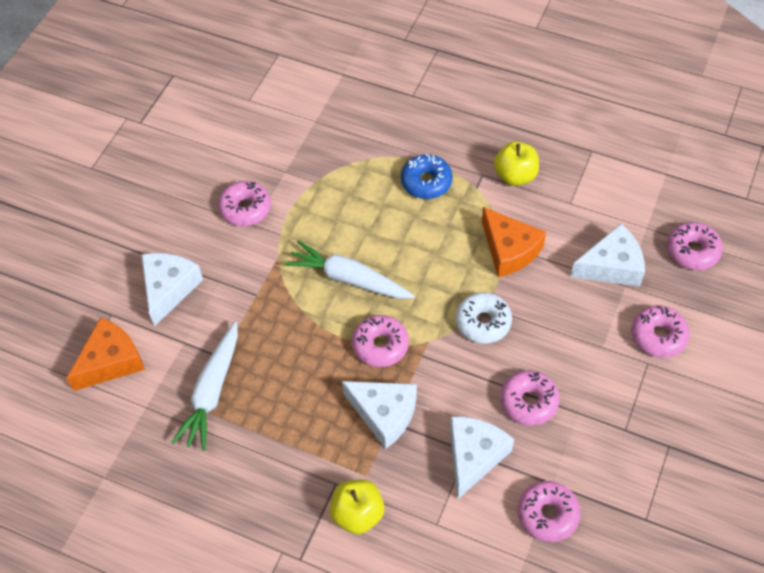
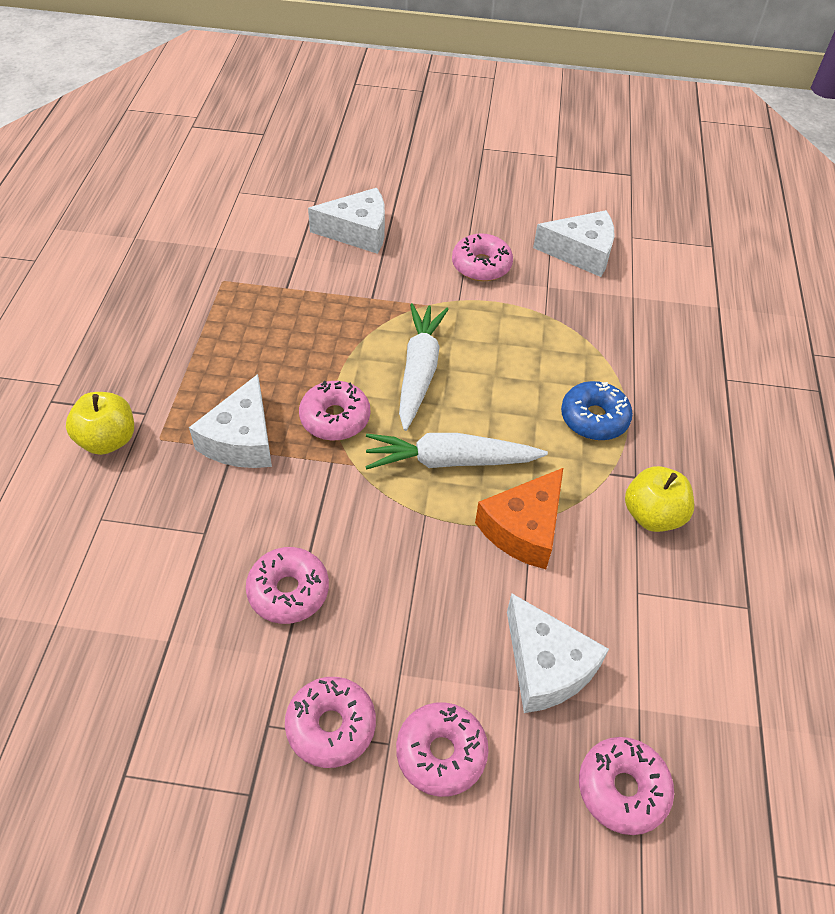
camera: 70 degrees right, 5 degrees down
(111, 361) = (262, 212): orange cheese -> none
(212, 391) = (242, 290): white carrot -> white carrot (450, 461)
(474, 456) = (197, 541): white cheese -> white cheese (581, 253)
(483, 322) = (398, 518): white donut -> none
(547, 514) = (121, 641): pink donut -> pink donut (331, 726)

